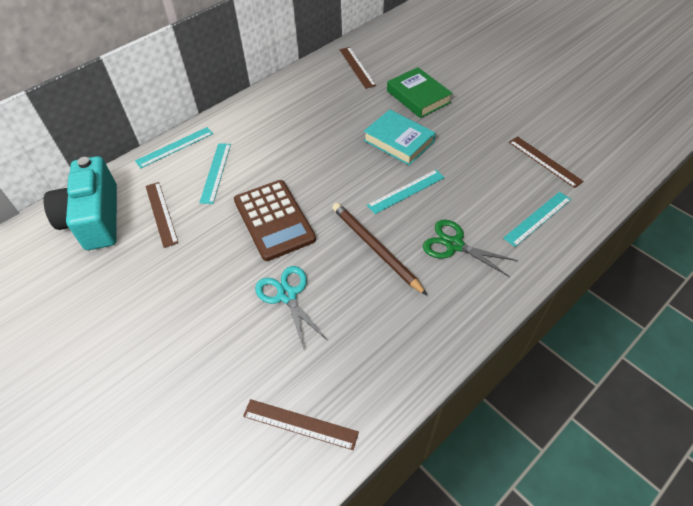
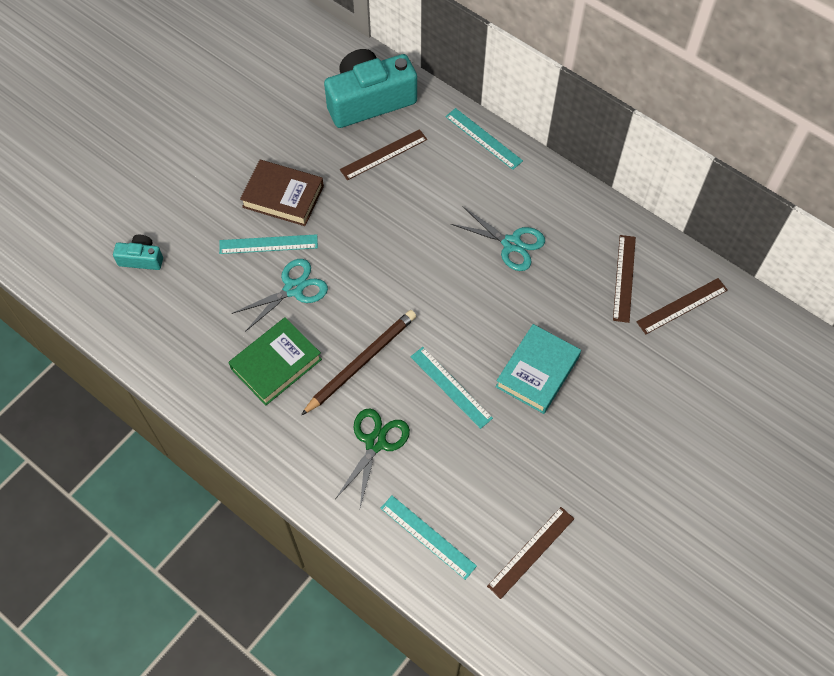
camera: 80 degrees right, 10 degrees up
(176, 297) = (283, 196): none -> brown book
(208, 447) = (141, 259): none -> turquoise camera
(216, 172) = (450, 188): turquoise ruler -> turquoise ruler (268, 244)
(274, 220) = (388, 258): brown calculator -> none
(282, 142) = (511, 244): none -> turquoise scissors
(300, 424) = (163, 323): brown ruler -> brown ruler (624, 278)
(418, 97) = (633, 389): green book -> green book (276, 364)

